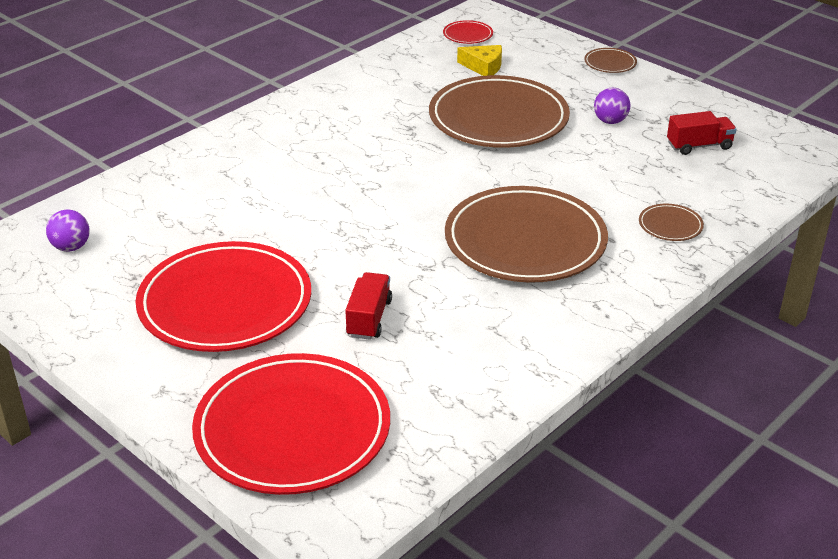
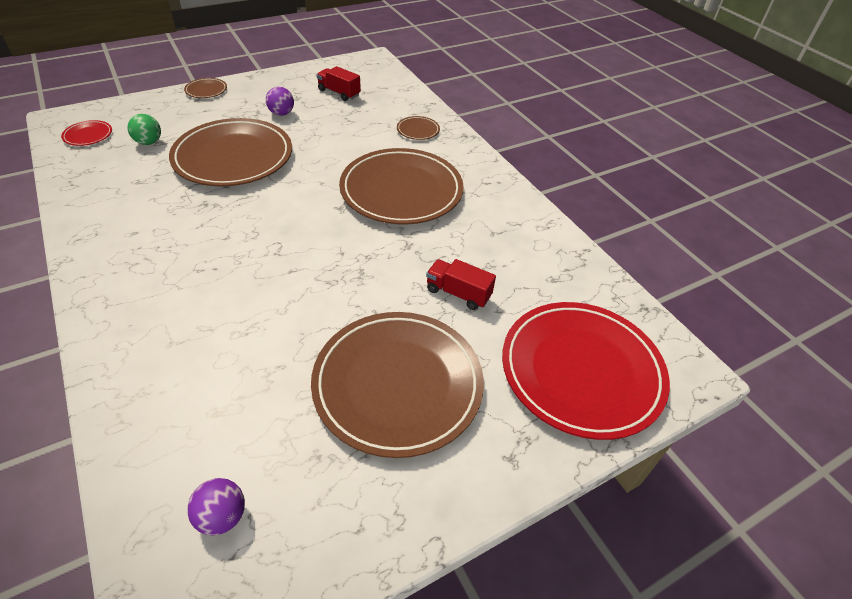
camera: 75 degrees left, 10 degrees up
(225, 303) = (397, 384): red plate -> brown plate
(483, 67) = (149, 142): yellow cheese -> green ball
(699, 146) = (339, 93): red truck -> red truck turned 60 degrees counterclockwise

